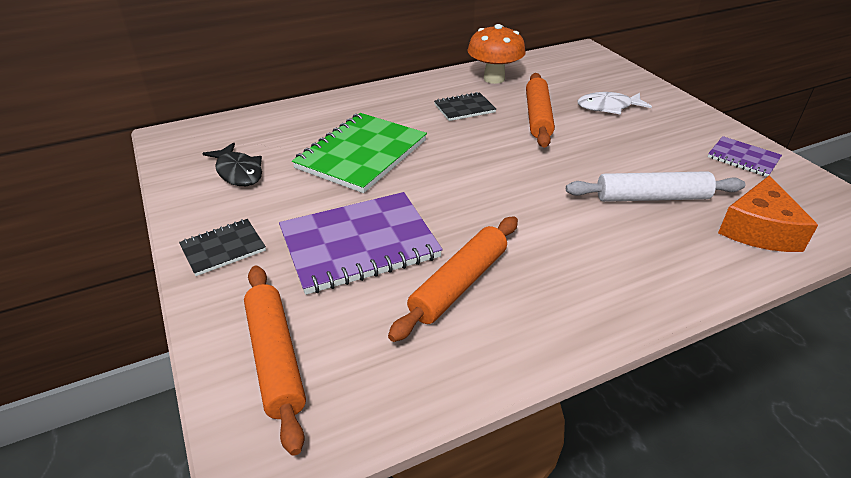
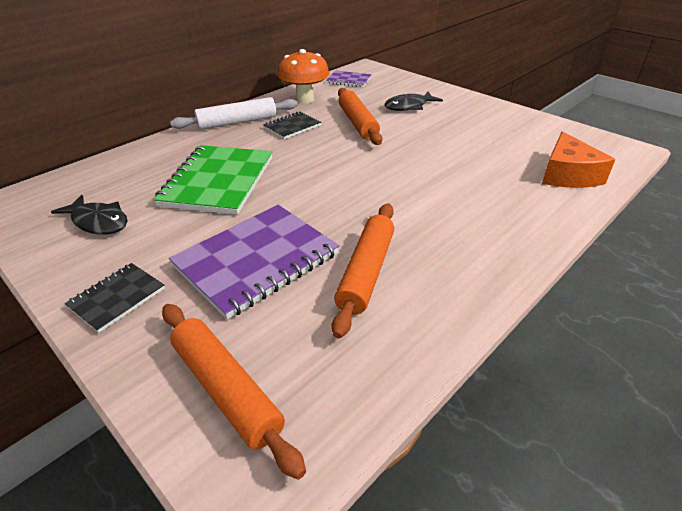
camera: 20 degrees left, 0 degrees up
(608, 107) = (409, 106): white fish -> black fish
(652, 197) = (480, 167): white rolling pin -> white rolling pin (237, 122)
(743, 158) = (527, 126): purple notebook -> purple notebook (349, 80)

